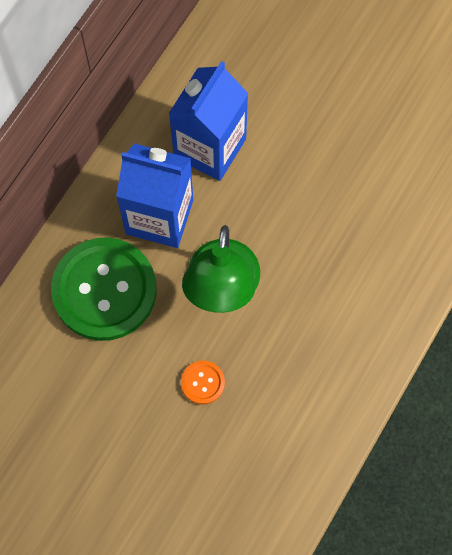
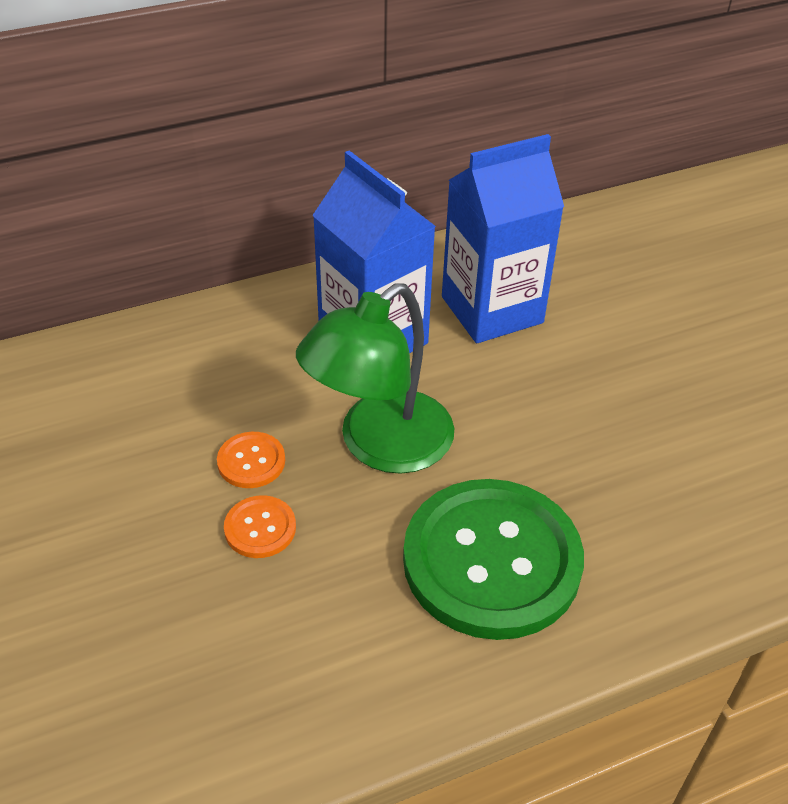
camera: 35 degrees right, 25 degrees down
(104, 290) = (242, 369): green button -> green button (492, 561)
(163, 347) = (251, 461): none -> orange button

